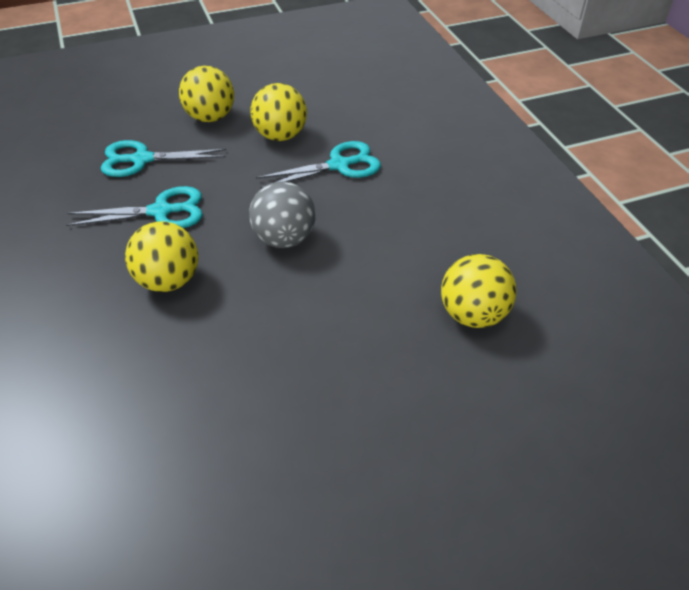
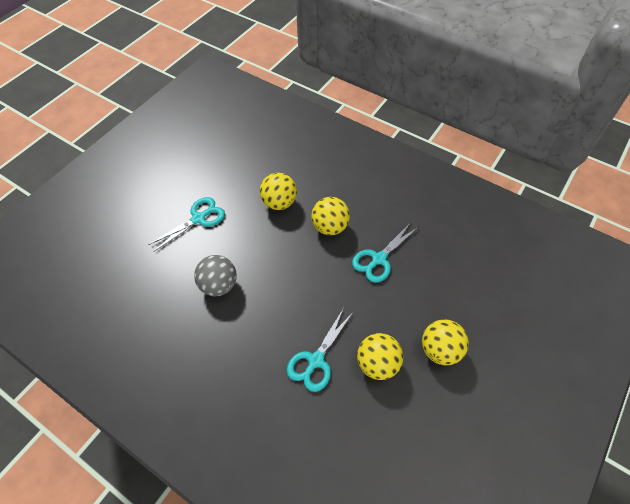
camera: 145 degrees right, 10 degrees up
(142, 159) = (433, 285): turquoise scissors -> turquoise scissors (198, 218)
(284, 239) = (299, 283): grey ball -> grey ball (219, 285)
(473, 314) = (171, 296): yellow ball -> yellow ball (279, 202)

